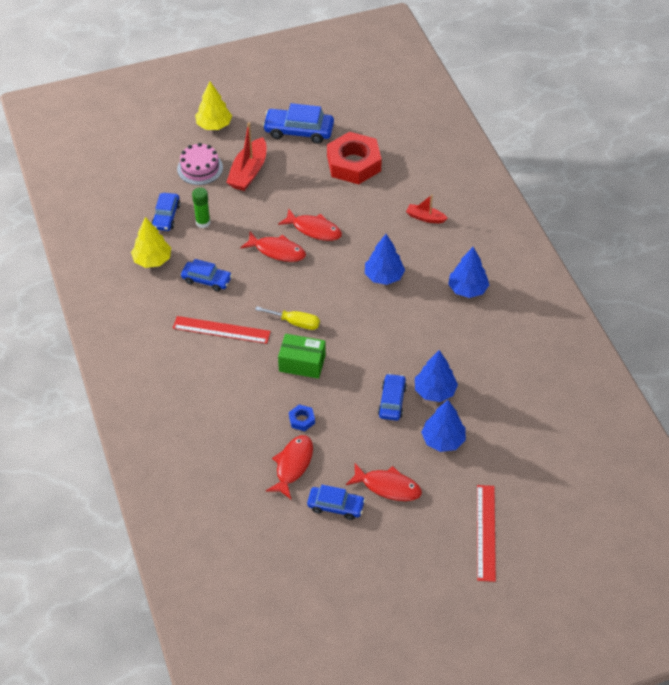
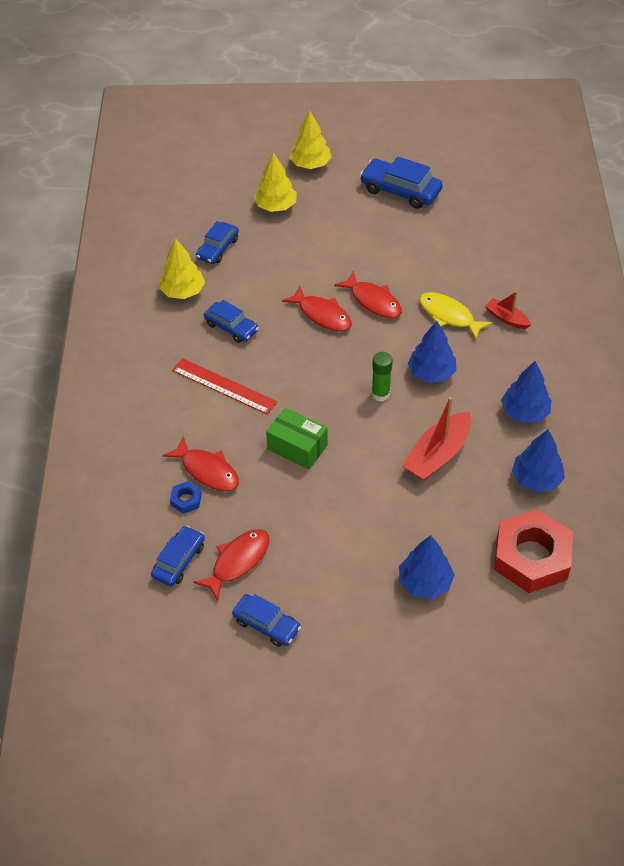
camera: 20 degrees right, 0 degrees up
(200, 168) = (276, 206): pink cake -> yellow tree
(203, 222) = (254, 264): green glue stick -> green glue stick (380, 394)
(248, 172) = (327, 222): red boat -> red boat (438, 455)
(295, 323) = (309, 399): yellow screwdriver -> none
(302, 420) = (270, 512): blue nut -> blue nut (186, 500)
(353, 164) = (448, 239): red nut -> red nut (531, 557)
(379, 227) = (449, 316): none -> yellow fish
(388, 486) = (336, 619): red fish -> red fish (207, 471)
(392, 401) = (383, 519): blue car -> blue car (179, 561)
(434, 391) = (438, 521): blue tree -> blue tree (536, 479)
(485, 532) = (432, 711): red ruler -> none

